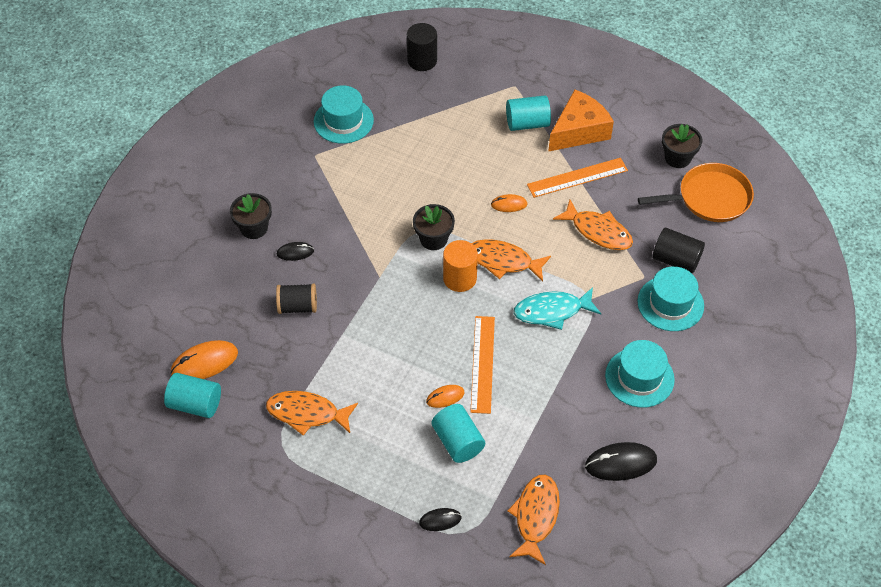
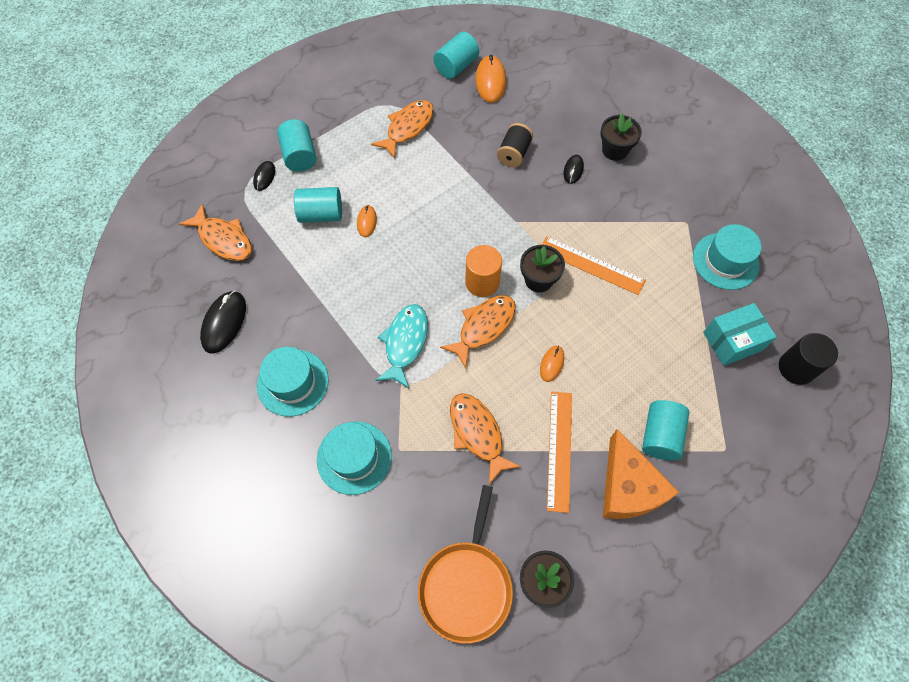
camera: 115 degrees right, 10 degrees up
(395, 500) = (300, 156): none -> turquoise cylinder
(420, 100) = (732, 341): none -> turquoise box
(482, 364) = (382, 262): orange ruler -> orange ruler (591, 265)
(598, 231) = (477, 433): orange fish -> orange fish turned 90 degrees clockwise
(676, 260) = (403, 494): black cylinder -> none

